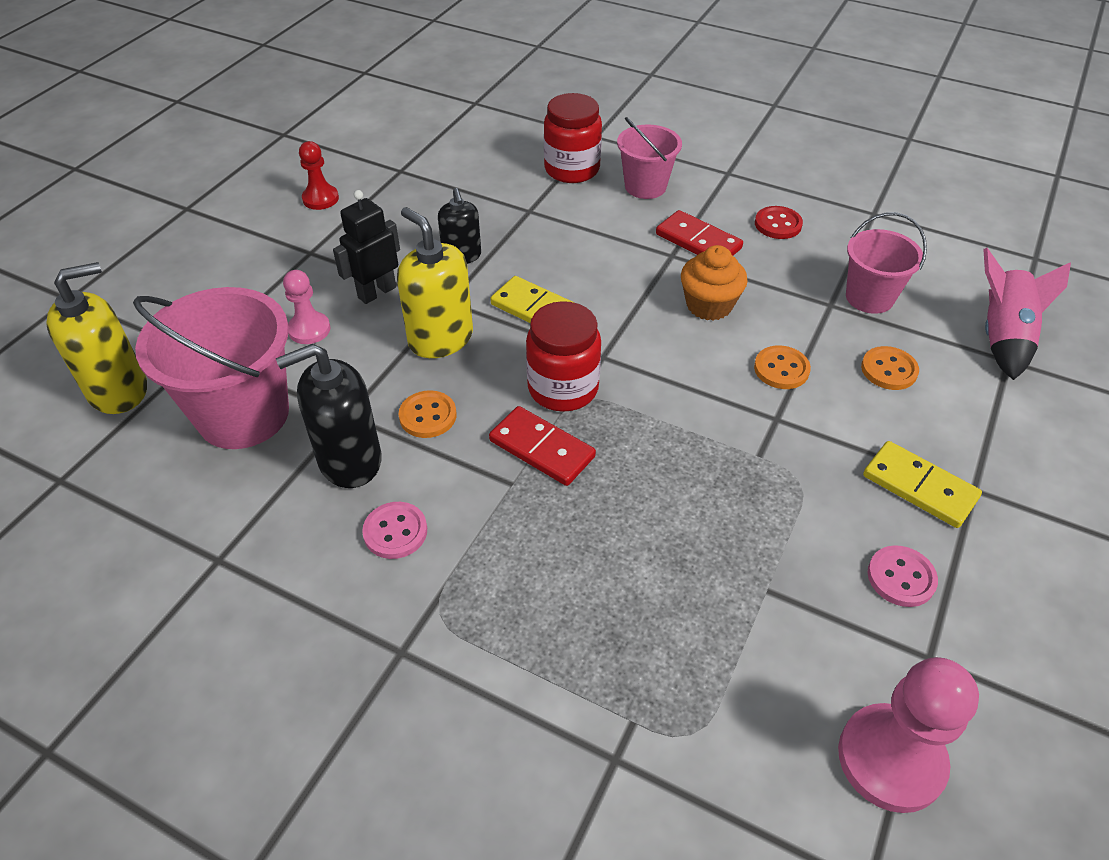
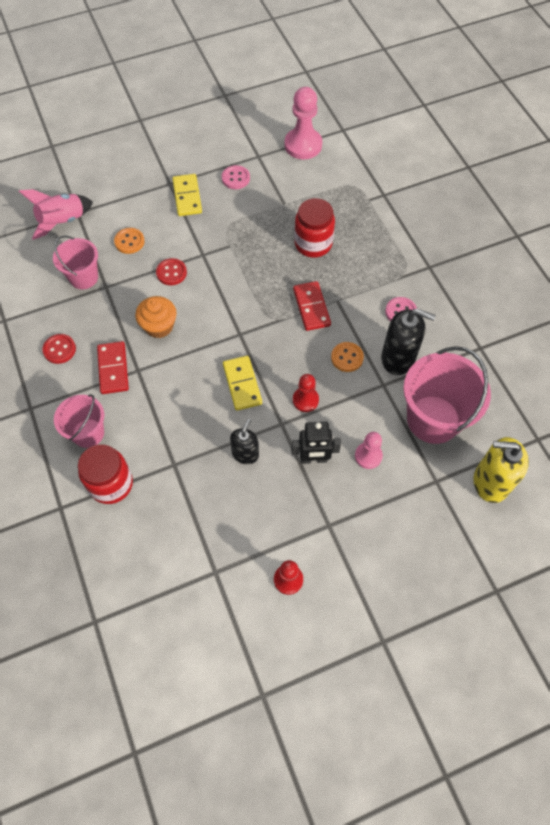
camera: 140 degrees left, 15 degrees up
(440, 338) = (305, 400): yellow soap dispenser -> red pawn
(563, 388) = (274, 330): red jar -> red jar (313, 244)
(781, 369) = (171, 272): orange button -> red button

